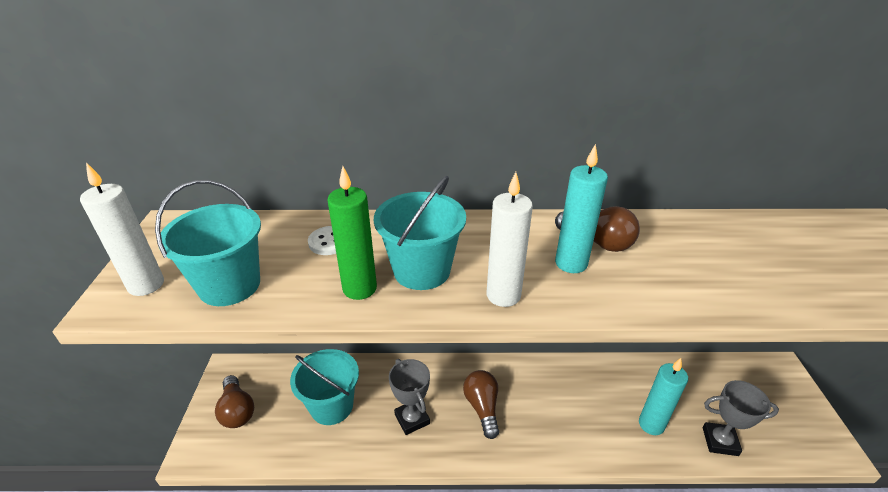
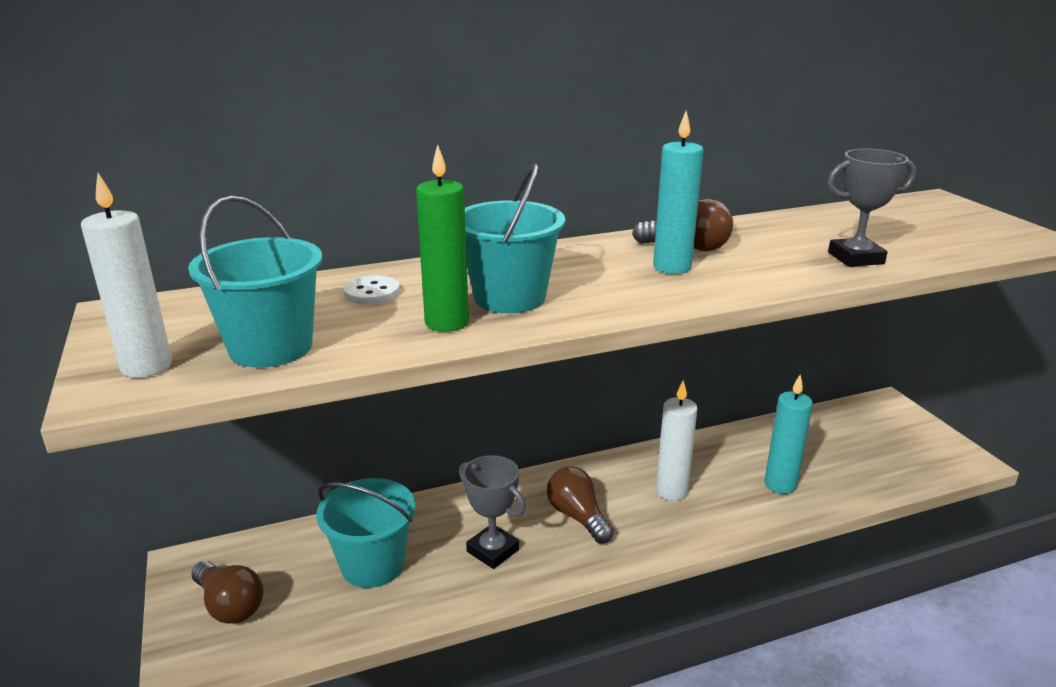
camera: 20 degrees left, 10 degrees down
(503, 295) = (618, 301): white candle -> white candle (671, 491)
(720, 441) = (857, 482): grey trophy -> grey trophy (855, 258)

